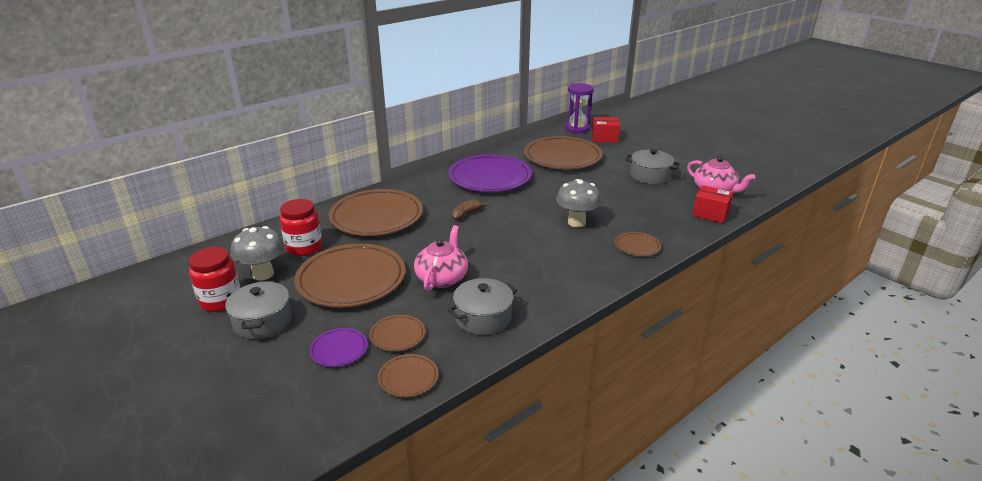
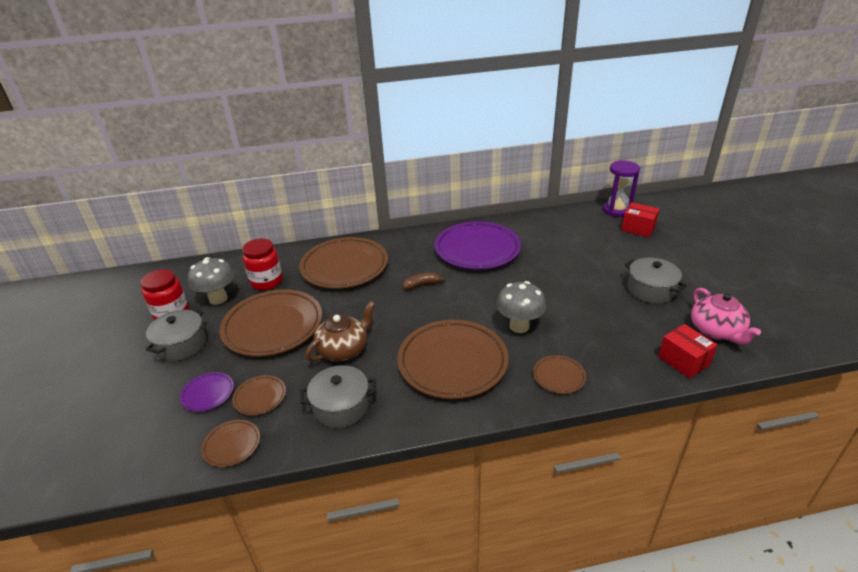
camera: 30 degrees right, 5 degrees up
(442, 278) = (344, 349): pink teapot -> brown teapot
(562, 157) = (570, 242): brown plate -> brown plate (452, 362)

